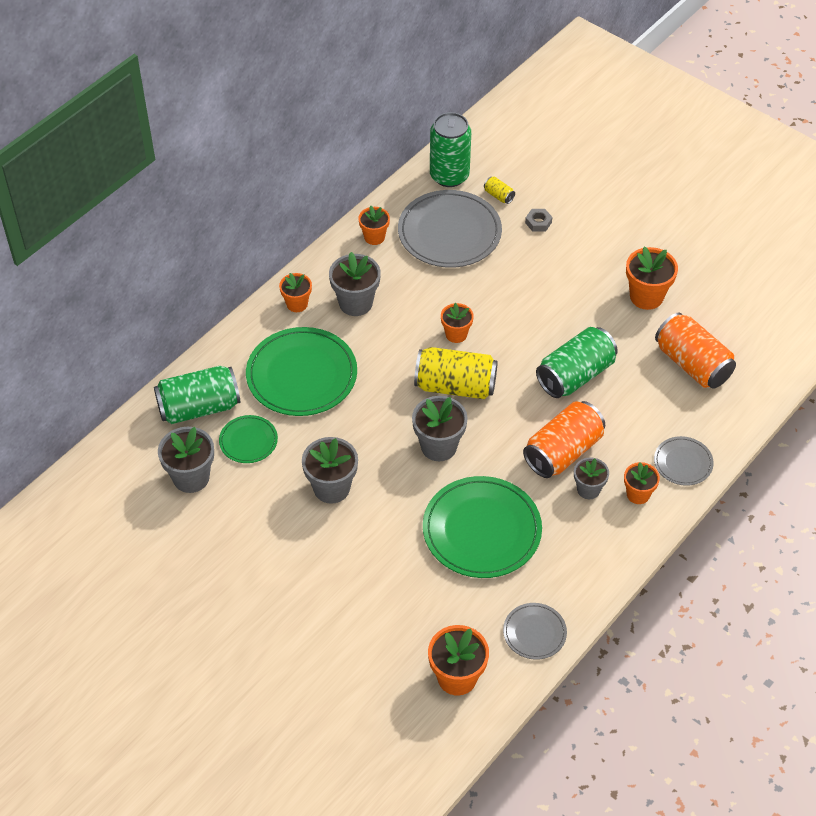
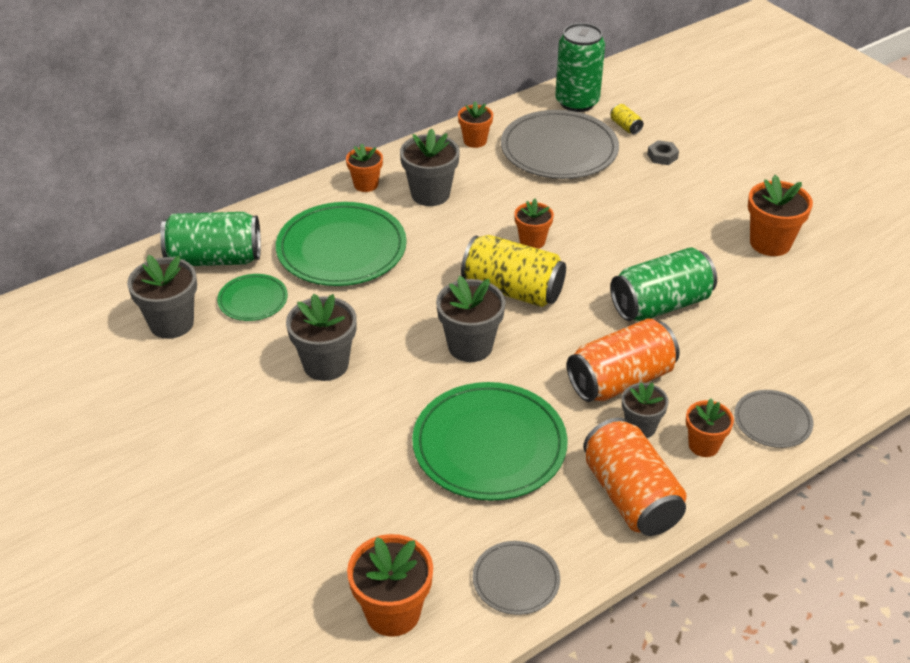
camera: 15 degrees right, 10 degrees down
(692, 364) = (810, 319): orange can -> orange can (630, 496)

